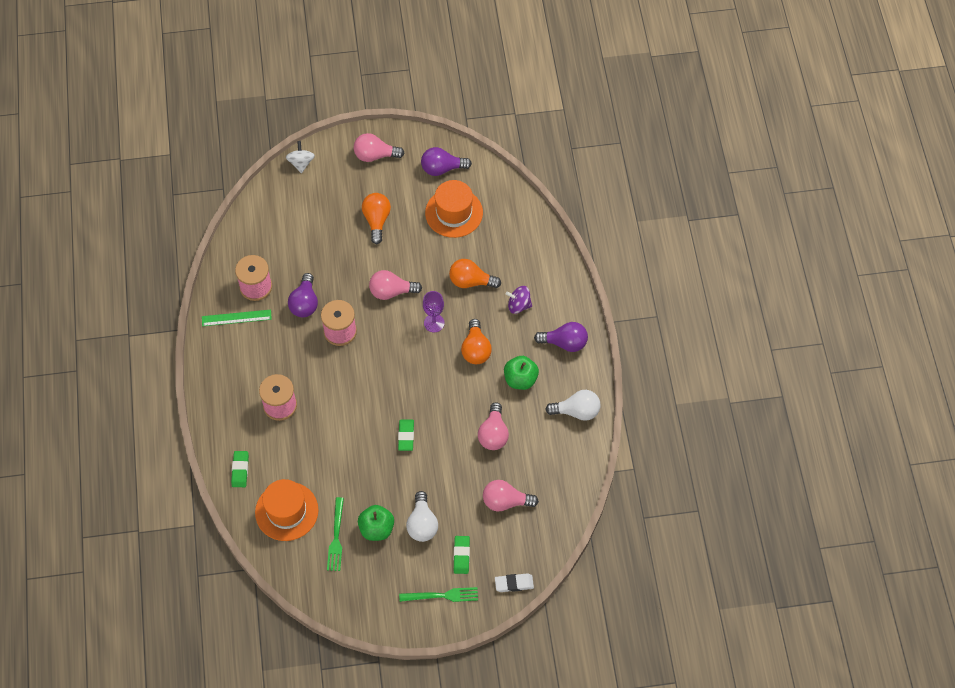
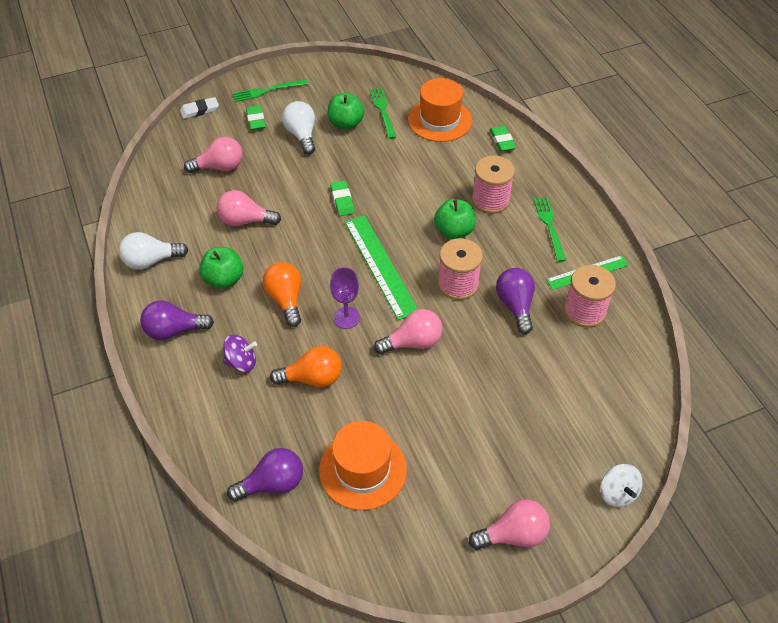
camera: 165 degrees right, 10 degrees down
(244, 367) = (549, 226): none -> green fork
(323, 381) = (454, 231): none -> green apple
(377, 220) = (469, 431): orange light bulb -> none
(394, 362) = (380, 266): none -> green ruler
(442, 168) = (401, 538): purple light bulb -> purple light bulb (272, 484)
(493, 434) = (245, 221): pink light bulb -> pink light bulb turned 75 degrees counterclockwise

